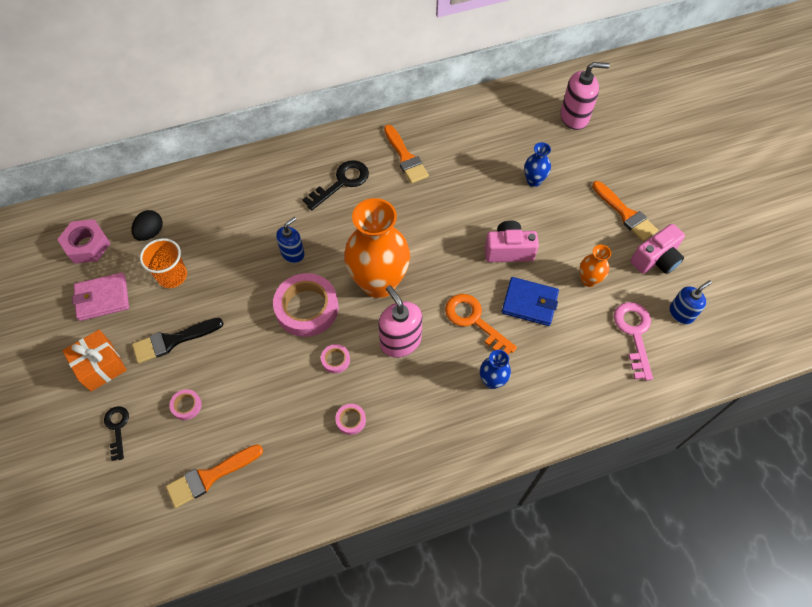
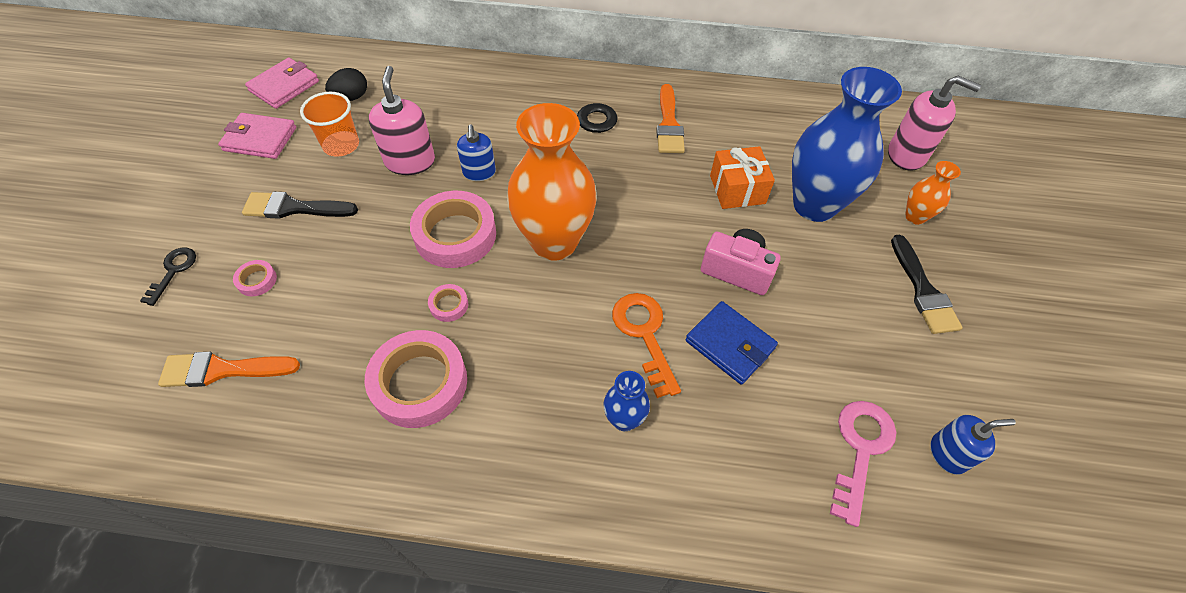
camera: 25 degrees right, 5 degrees down
(87, 245) = (284, 86): pink nut -> pink wallet
(101, 366) = (207, 202): orange gift -> orange gift (737, 189)
(293, 253) = (479, 172): blue soap dispenser -> blue soap dispenser turned 105 degrees clockwise
(351, 420) = (419, 383): pink tape -> pink tape, size x2.28
(400, 341) = (538, 318): pink soap dispenser -> pink soap dispenser (410, 161)
(533, 181) = (814, 205): blue vase -> blue vase, size x2.20
(588, 280) = (828, 350): orange vase -> orange vase (915, 217)
(625, 214) = (923, 290): orange brush -> black brush
(655, 259) = (941, 365): pink camera -> none

